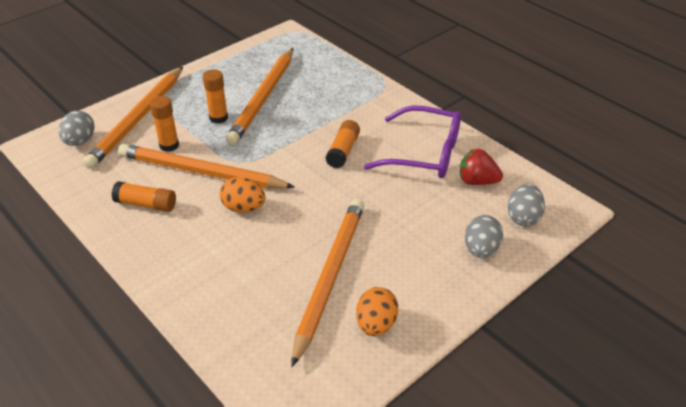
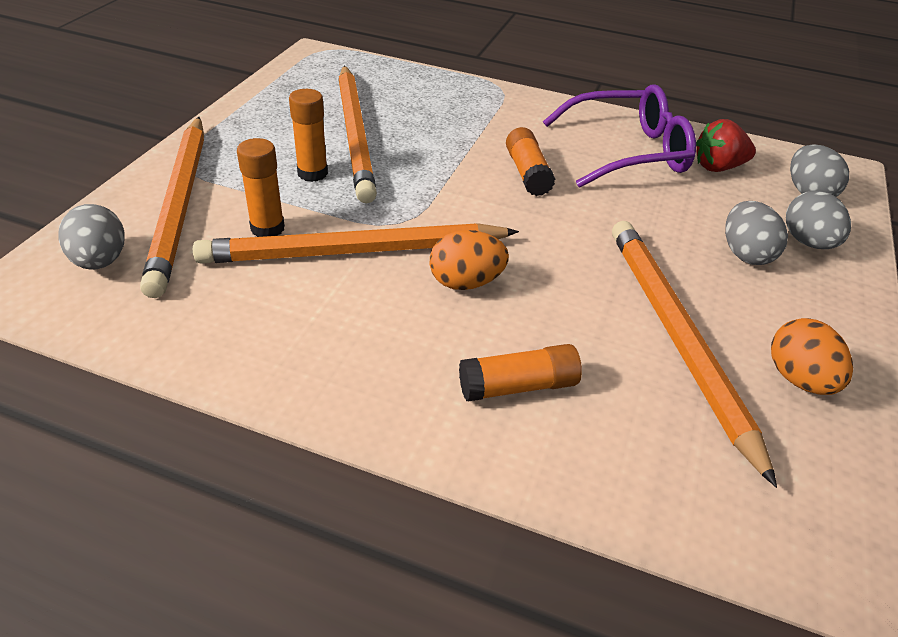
camera: 30 degrees left, 0 degrees up
(146, 204) = (306, 323): orange glue stick -> orange glue stick (518, 386)
(428, 243) = (745, 254): none -> grey egg

